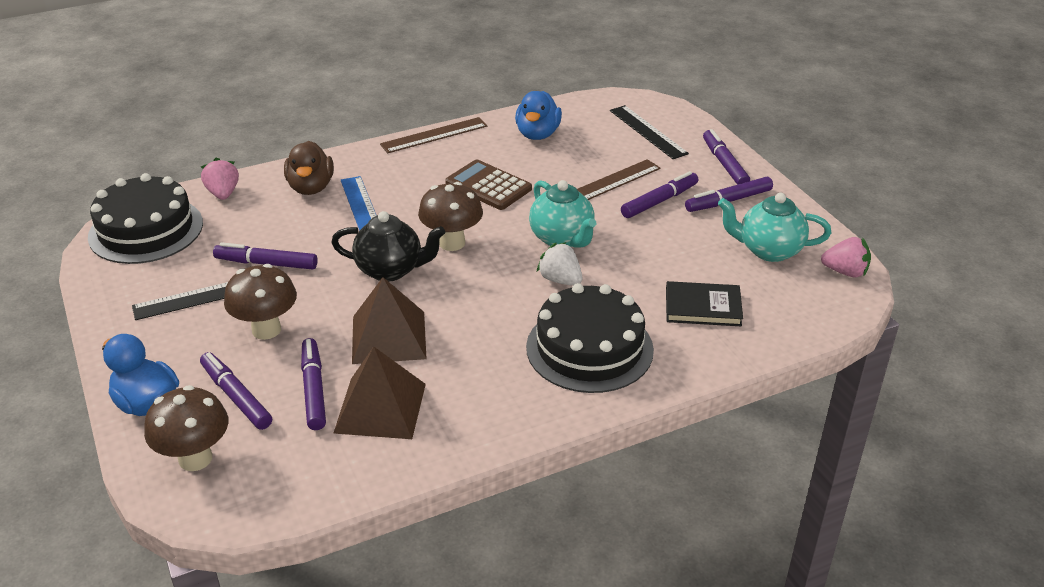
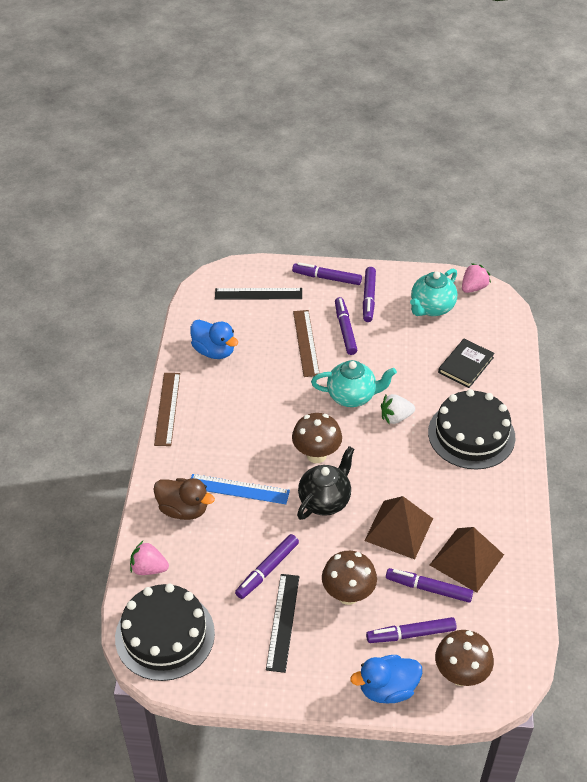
camera: 60 degrees left, 10 degrees up
(488, 186) = (261, 406): brown calculator -> none

